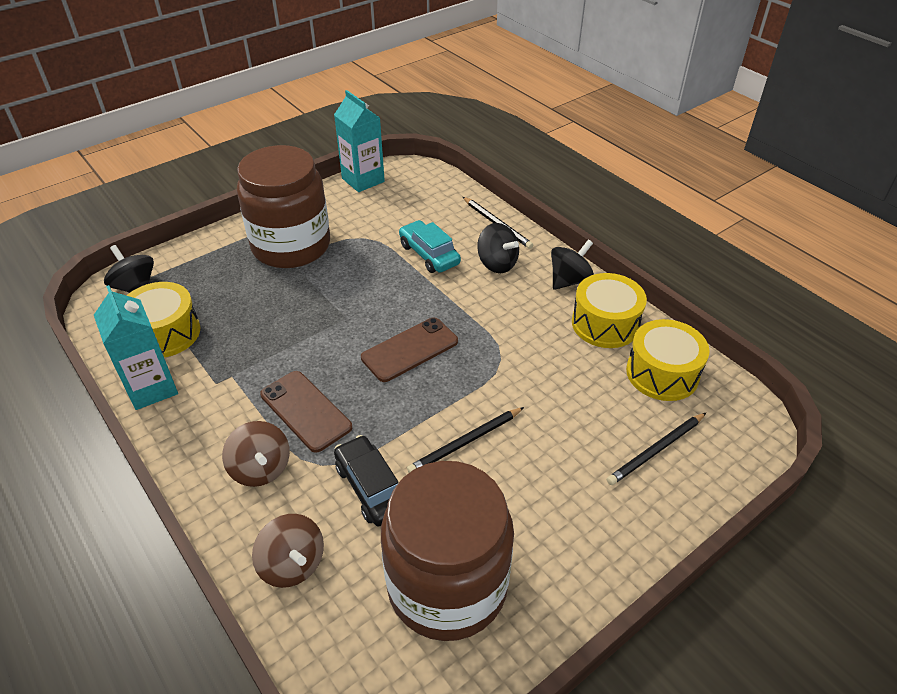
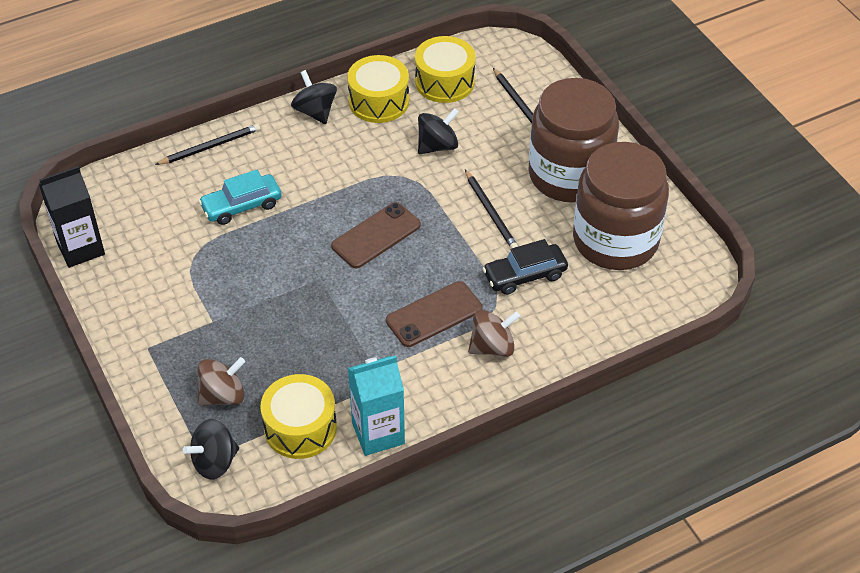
camera: 80 degrees left, 5 degrees up
(291, 246) = (186, 319): brown jar -> brown jar (569, 175)
(292, 564) = (586, 327): brown spinning top -> brown spinning top (223, 395)
(363, 180) = (80, 248): turquoise carton -> black carton
(410, 349) = (376, 235): brown phone -> brown phone turned 75 degrees clockwise
(497, 264) = (274, 157): black spinning top -> black spinning top (437, 146)

